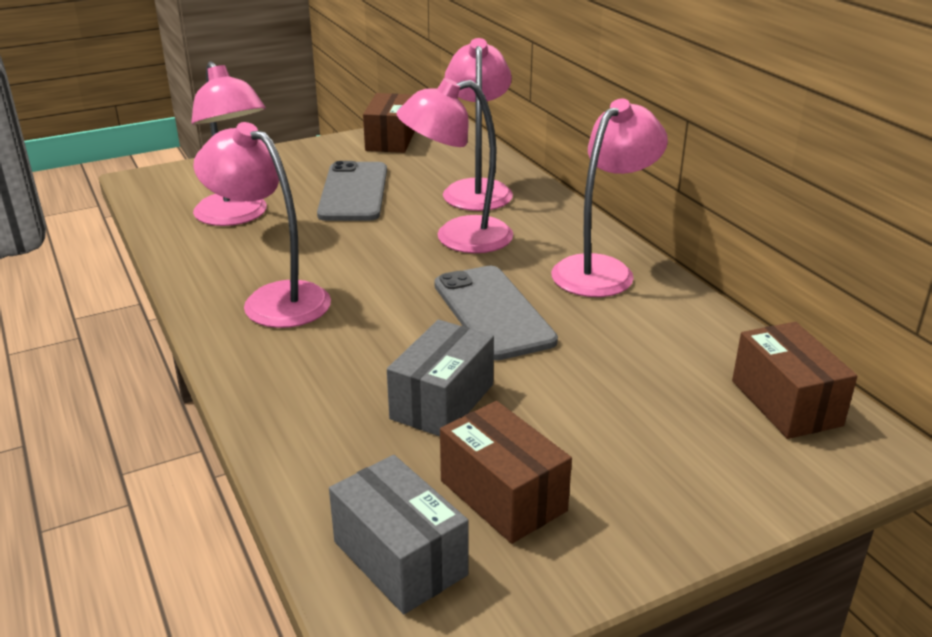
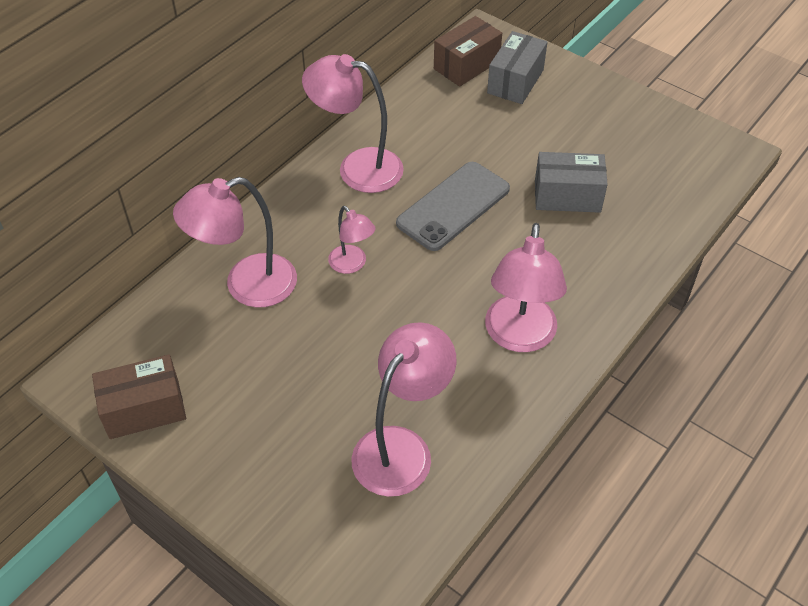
camera: 115 degrees left, 20 degrees up
(353, 192) = (299, 378): grey phone -> none
(399, 558) = (692, 168): grey box -> grey box (515, 81)
(458, 238) = (352, 265): pink lamp -> pink lamp, size x0.55
(503, 495) = (622, 147): brown box -> none

